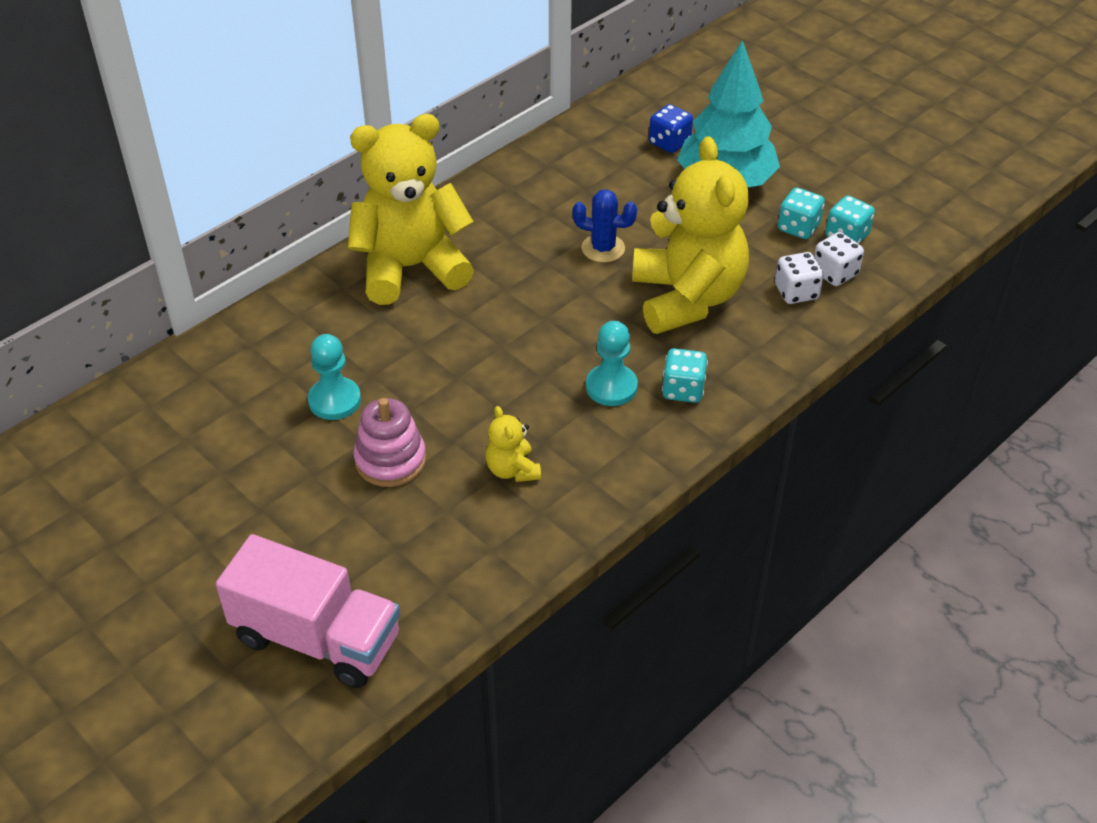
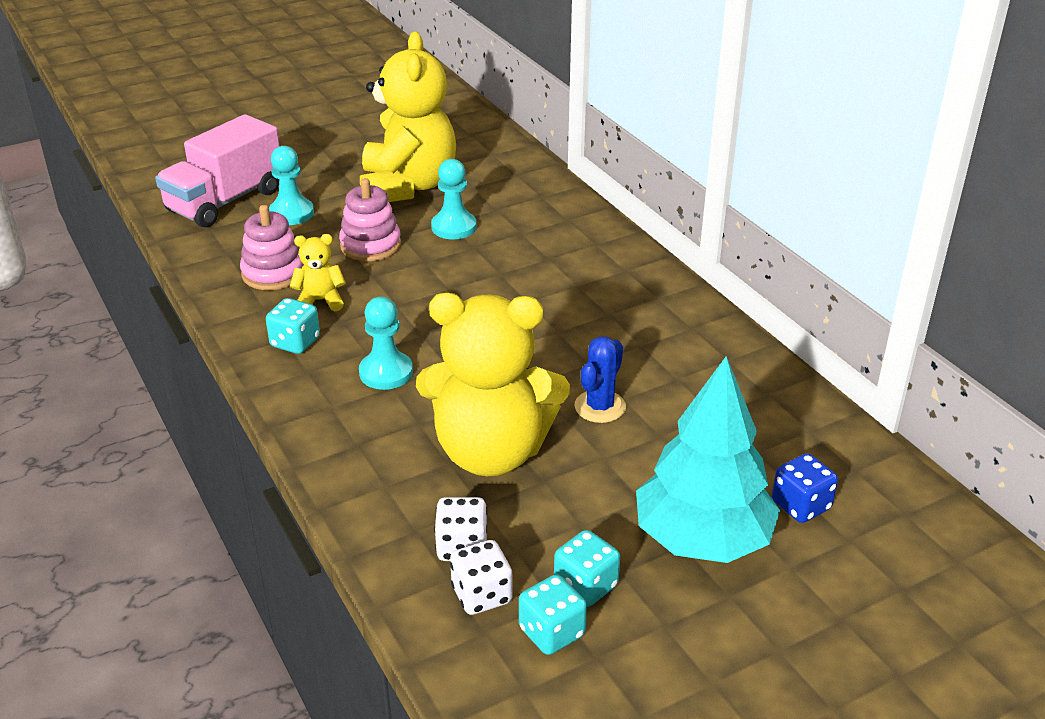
camera: 105 degrees right, 10 degrees down
(334, 556) = (291, 213): none -> turquoise pawn
(411, 268) = (612, 281): yellow teddy bear -> yellow teddy bear (408, 186)
(472, 528) = (273, 273): none -> pink stacking toy
(683, 390) = (355, 418): turquoise dice -> turquoise dice (295, 342)

